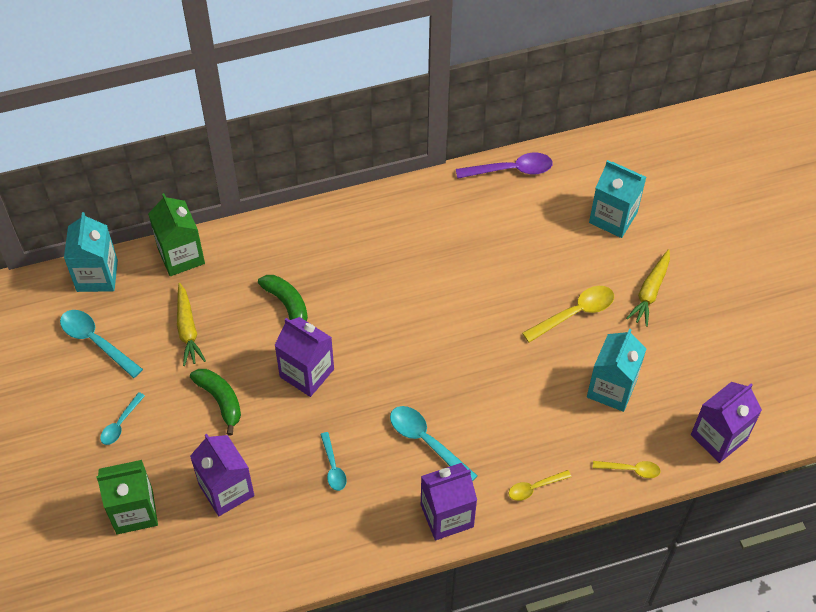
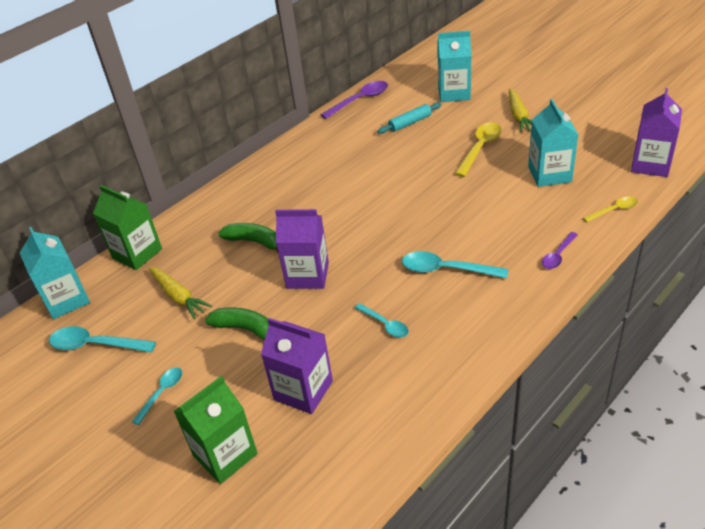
camera: 25 degrees left, 15 degrees down
(120, 424) = (162, 393): turquoise spoon -> turquoise spoon turned 150 degrees counterclockwise
(447, 515) = (509, 308): purple carton -> none
(534, 488) = (558, 255): yellow spoon -> purple spoon
(535, 235) = (410, 123): none -> turquoise rolling pin

